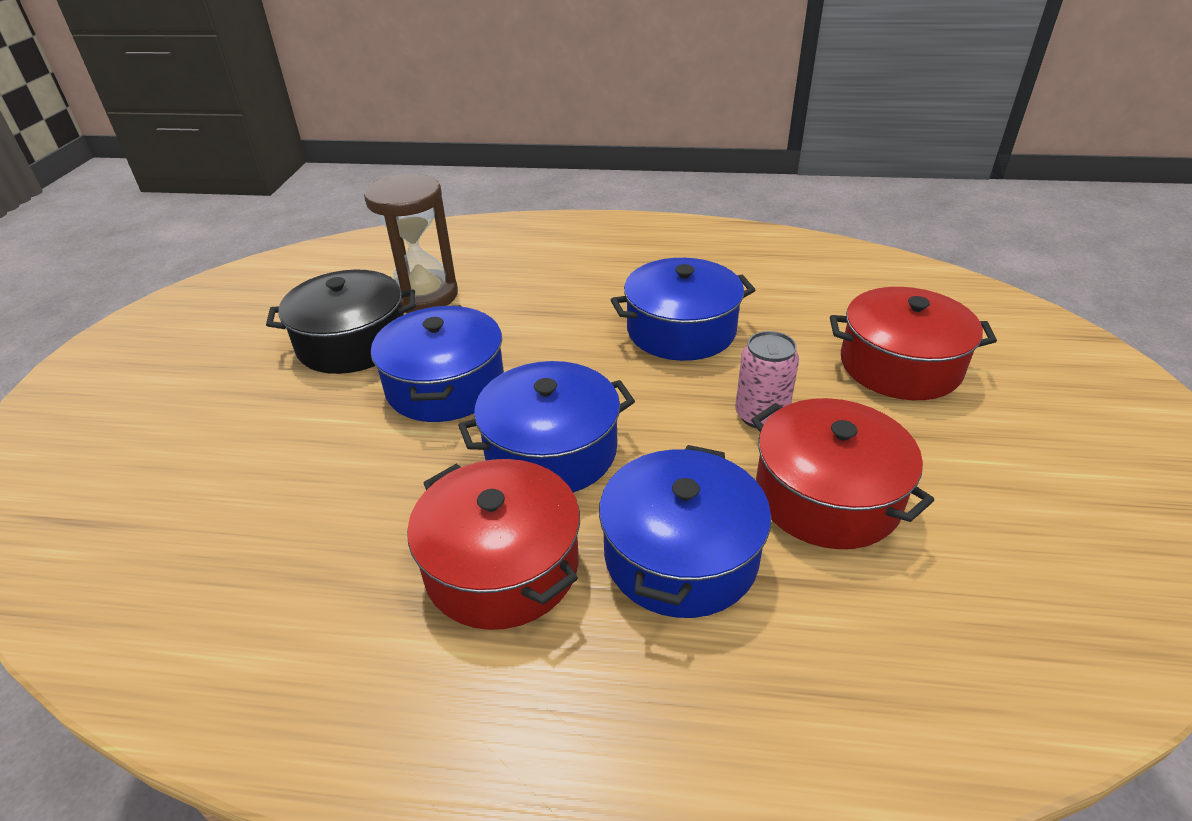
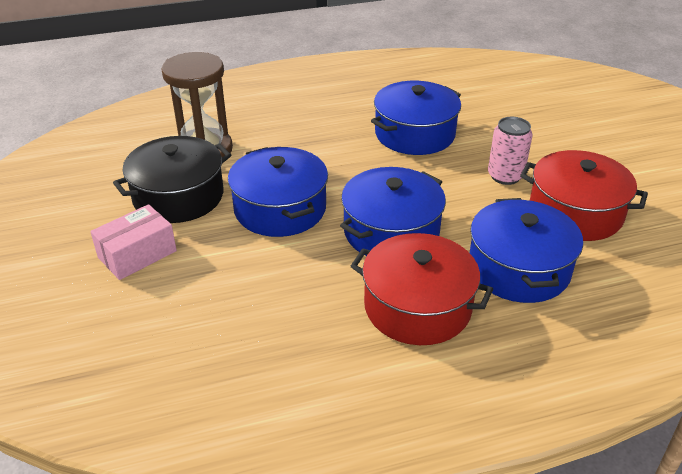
camera: 25 degrees left, 0 degrees up
(255, 398) = (137, 254): none -> pink box
(900, 365) = (564, 126): red pot -> none

